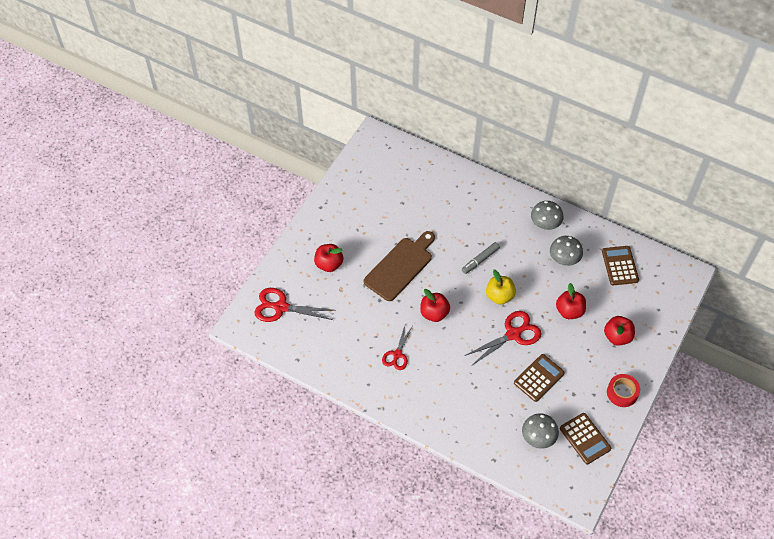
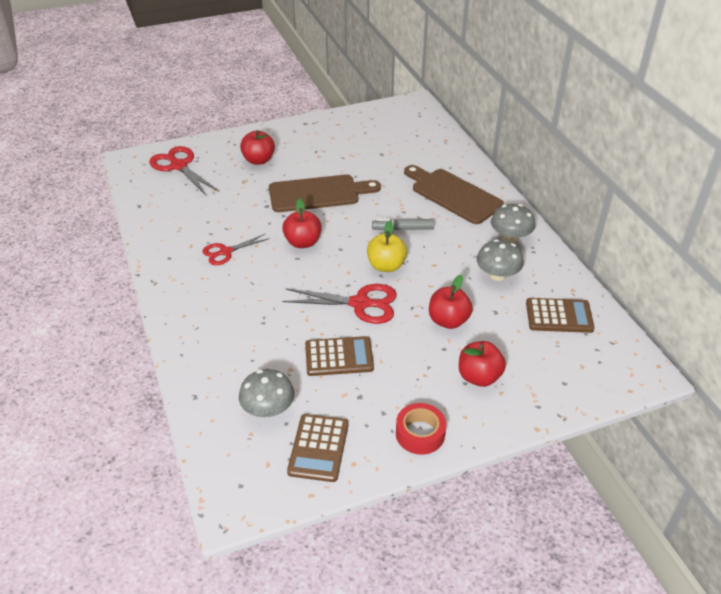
camera: 40 degrees right, 15 degrees down
(481, 210) = (453, 195): none -> brown cutting board
(620, 266) = (559, 316): brown calculator -> brown calculator turned 60 degrees clockwise

